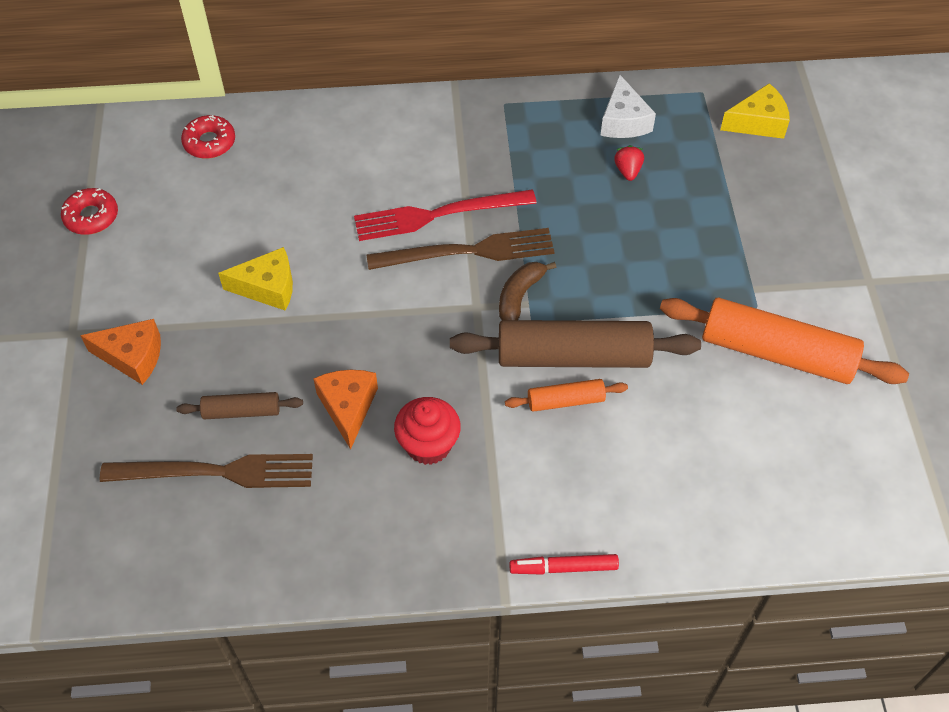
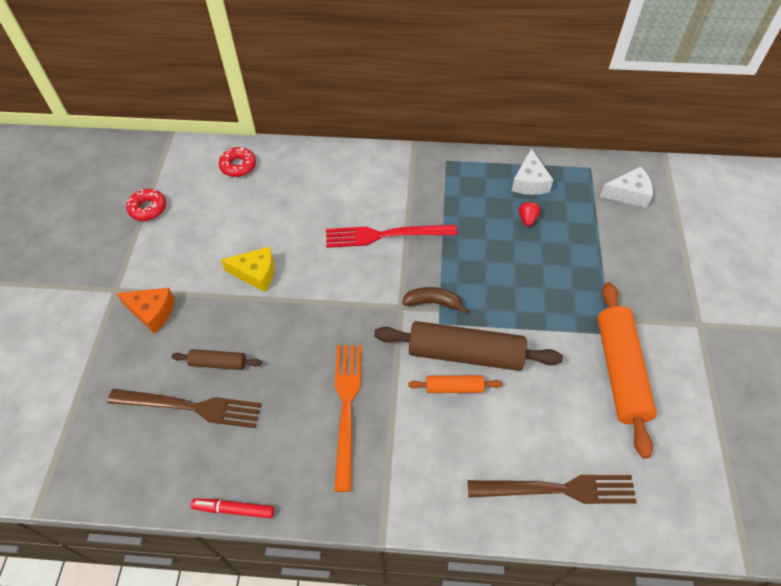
camera: 10 degrees right, 0 degrees up
(348, 407) = (294, 371): orange cheese -> none
(428, 445) = (347, 408): red cupcake -> orange fork
(468, 252) = (402, 265): brown fork -> brown fork (557, 489)
(519, 296) = (433, 303): brown banana -> brown banana turned 60 degrees clockwise
(563, 568) = (431, 522): red marker -> red marker (234, 509)
(758, 122) = (628, 194): yellow cheese -> white cheese
(776, 352) = (620, 371): orange rolling pin -> orange rolling pin turned 60 degrees clockwise

